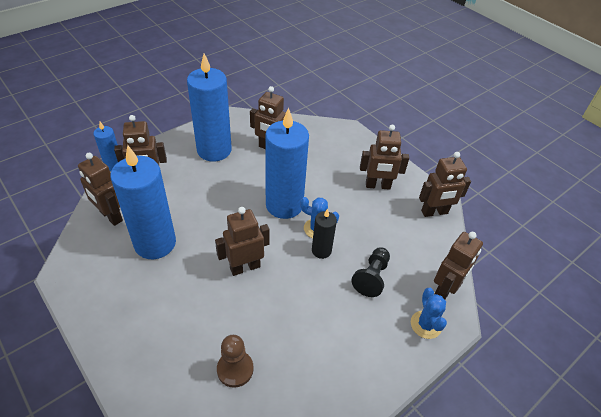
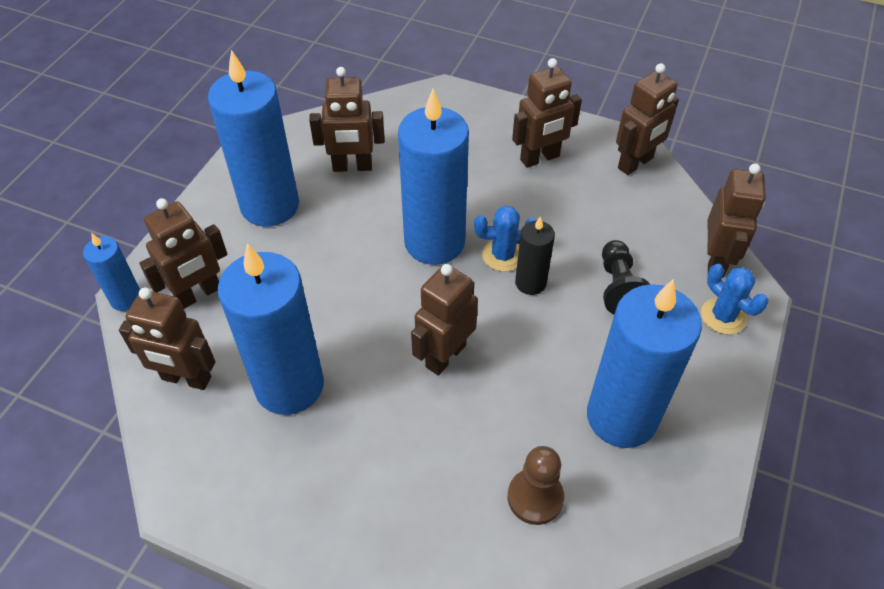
camera: 25 degrees left, 5 degrees up
(318, 351) = (621, 417): none -> blue candle

